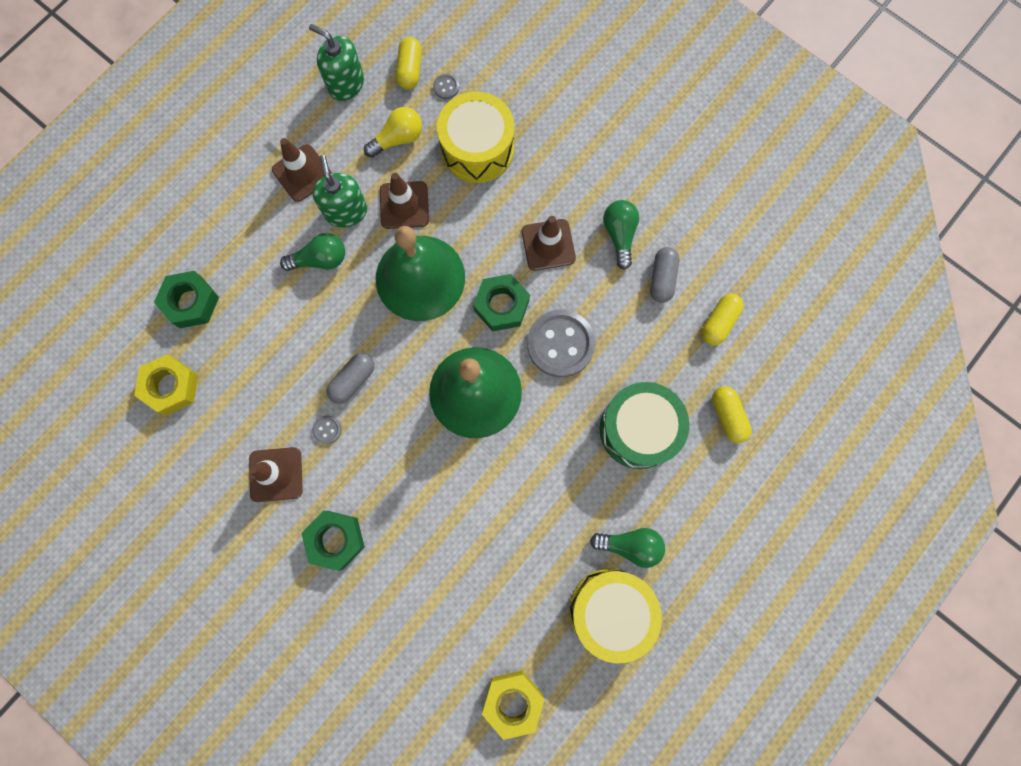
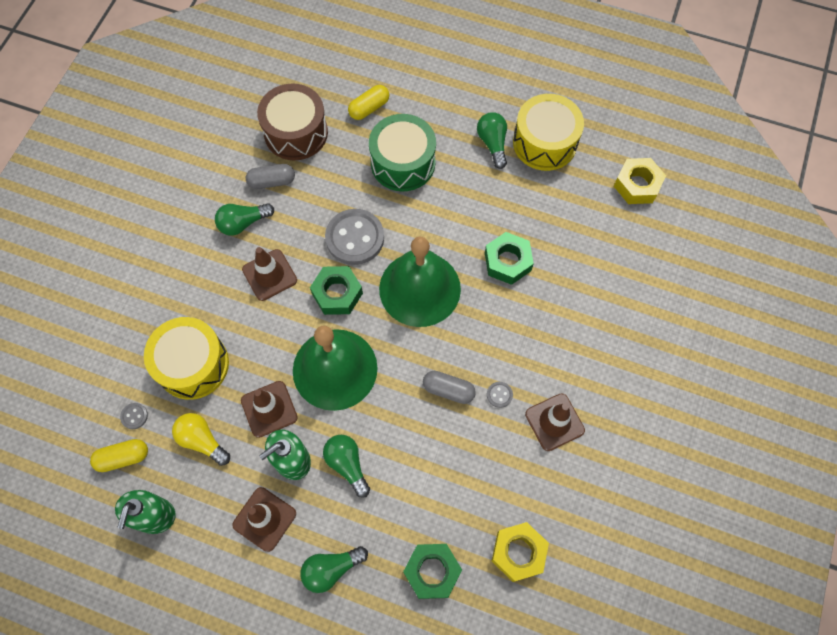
camera: 110 degrees left, 10 degrees down
(233, 217) = (331, 569): none -> green light bulb
(335, 540) = (584, 352): green nut -> green nut (507, 261)
(719, 322) = (296, 133): yellow capsule -> brown drum

